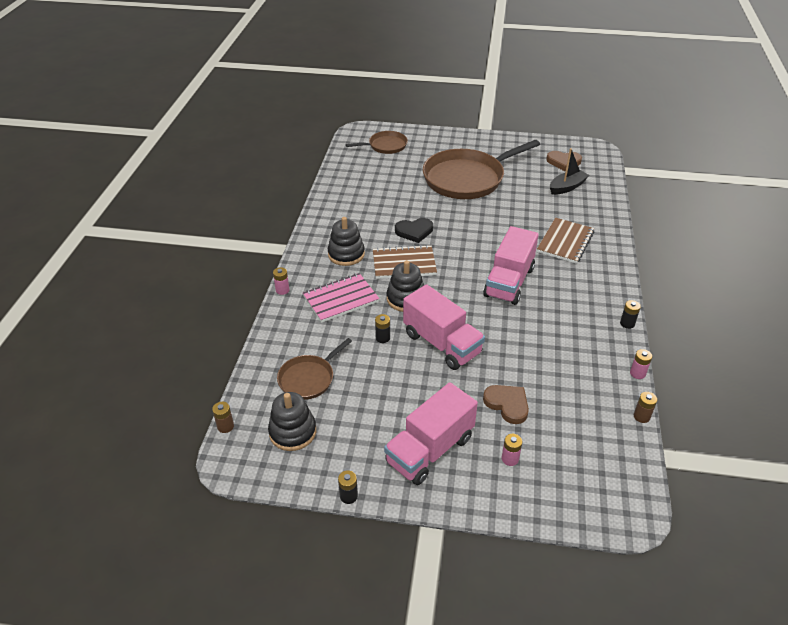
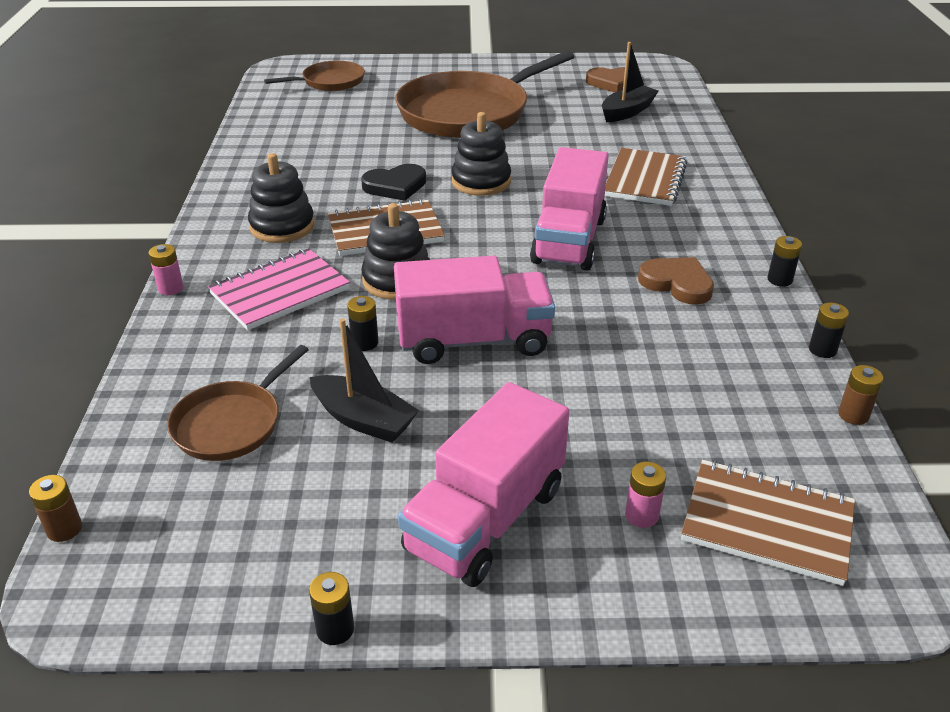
camera: 10 degrees left, 5 degrees down
(292, 432) = (206, 521): black stacking toy -> black stacking toy (481, 182)
(376, 385) = (363, 419): none -> black boat
(442, 343) = (473, 341): pink truck -> pink truck turned 45 degrees counterclockwise
(507, 404) = (613, 424): brown heart -> brown heart (677, 283)
(574, 473) = (767, 524): none -> brown notebook
(637, 373) = (822, 350): pink battery -> black battery

